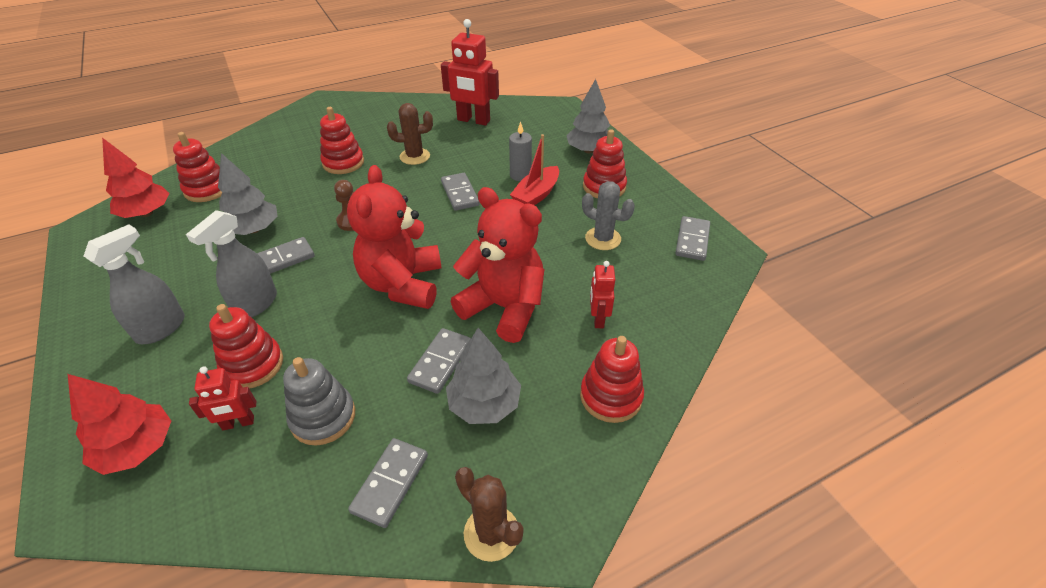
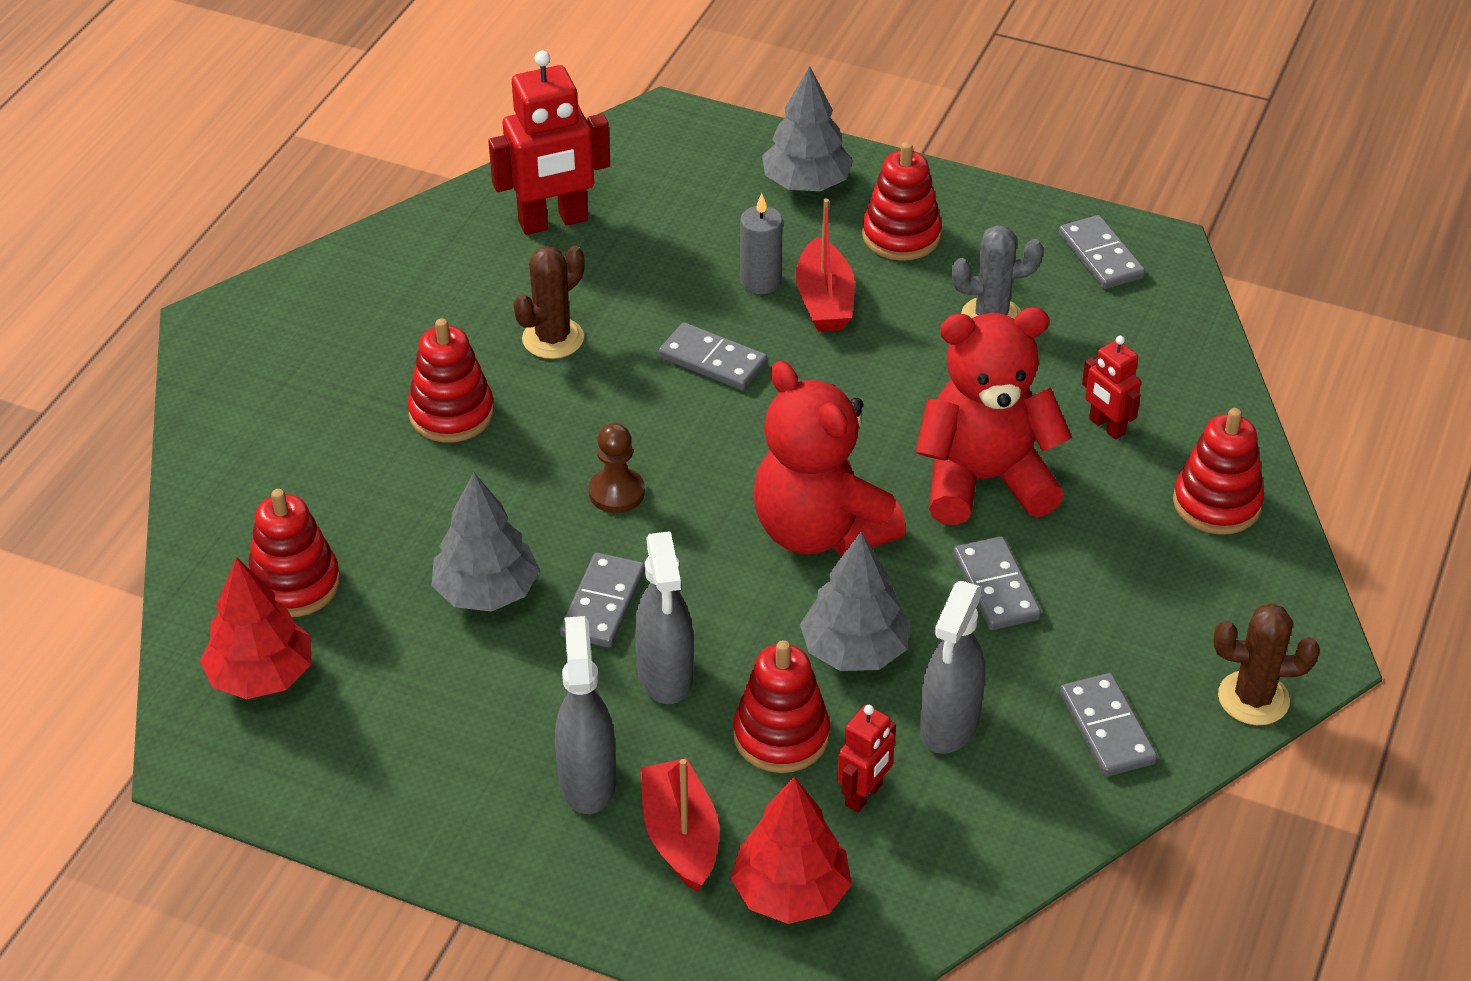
camera: 40 degrees left, 0 degrees up
(148, 381) = (680, 836): none -> red boat
(323, 417) = (949, 725): grey stacking toy -> grey spray bottle
(484, 404) = (1100, 596): grey tree -> grey tree (854, 651)

